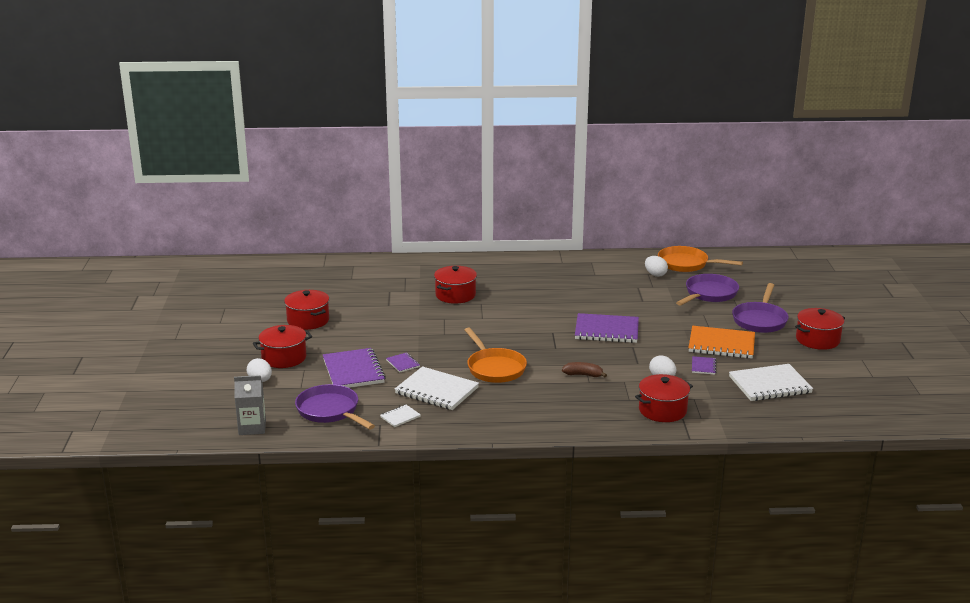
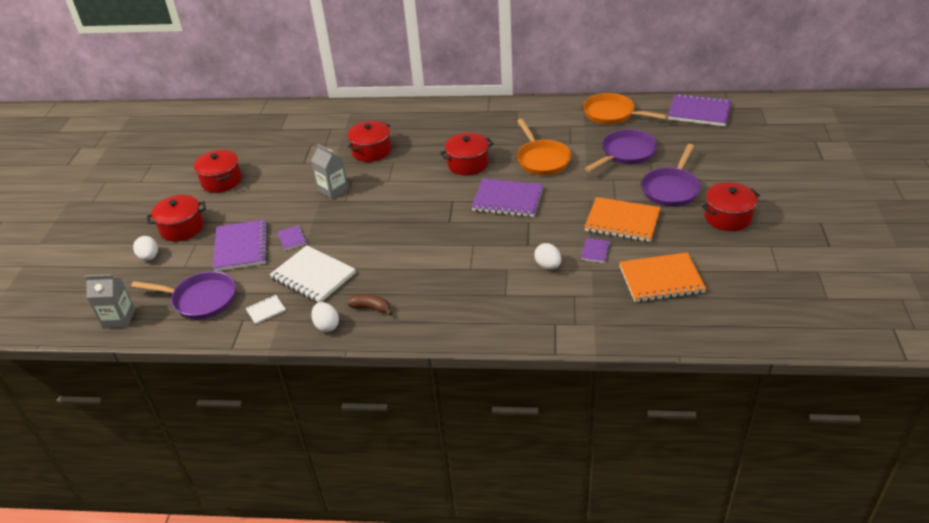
camera: 10 degrees right, 15 degrees up
(330, 411) = (201, 300): purple pan -> purple pan turned 135 degrees clockwise
(428, 326) = (333, 190): none -> grey carton
(494, 368) = (380, 247): orange pan -> orange pan (542, 159)
(583, 375) = (467, 259): brown banana -> brown banana (371, 308)
(655, 274) = (577, 127): white egg -> white egg (327, 325)
(662, 410) = (536, 311): red pot -> red pot (468, 164)
(769, 262) = (699, 112): none -> purple notebook
(770, 385) = (661, 279): white notebook -> orange notebook

